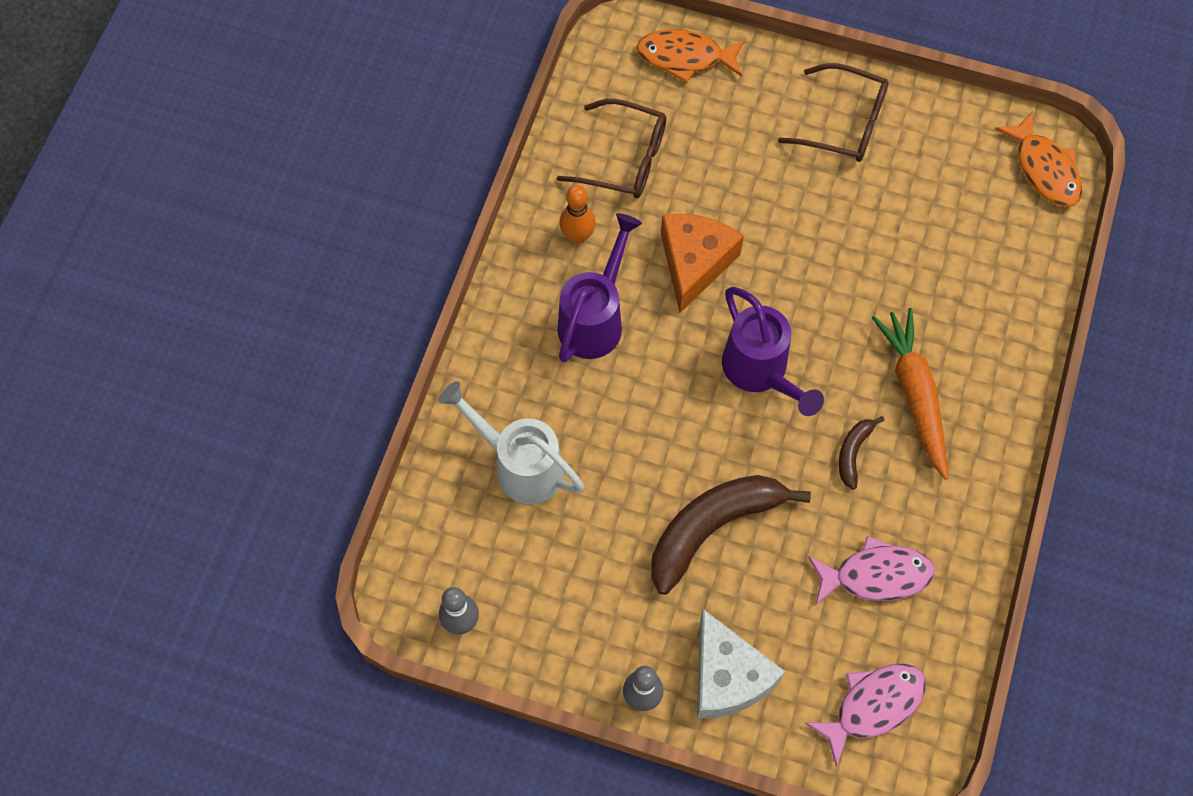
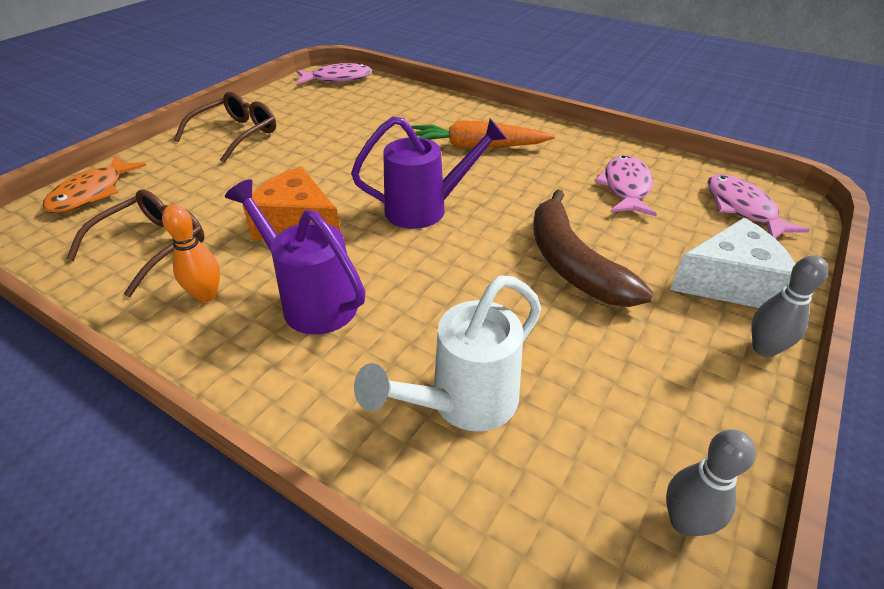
camera: 75 degrees left, 25 degrees down
(853, 453) = (517, 179): brown banana -> none
(1044, 169) = (338, 79): orange fish -> pink fish

